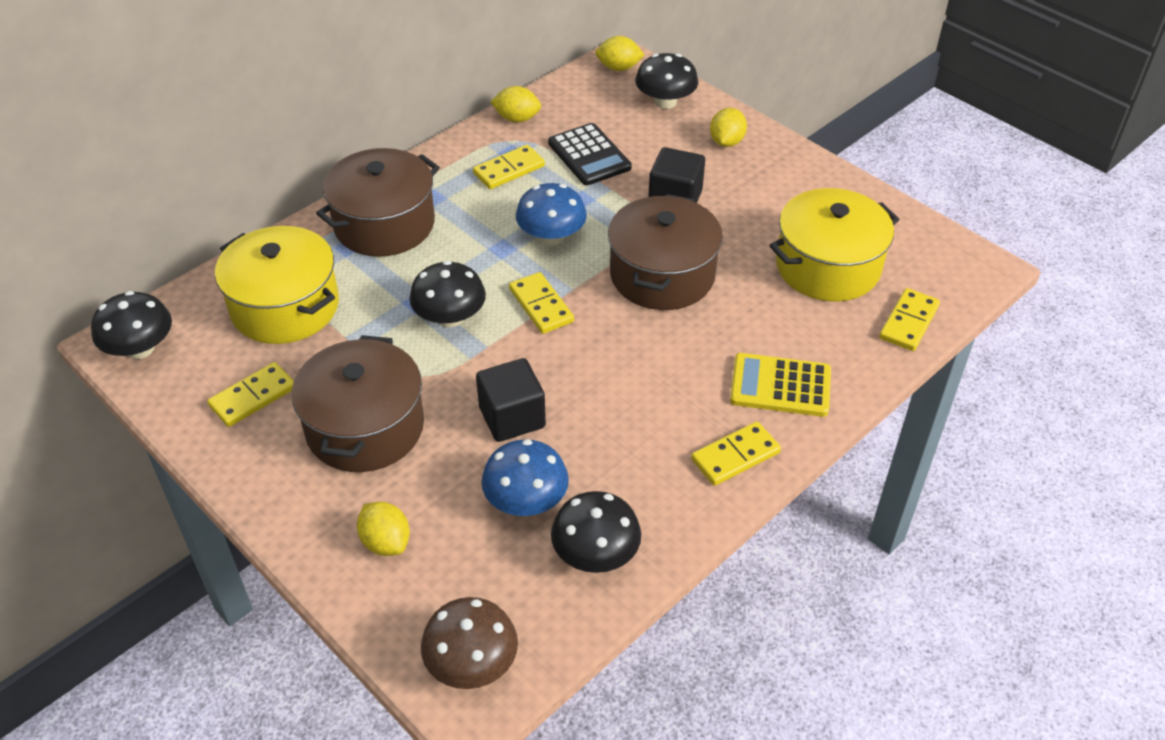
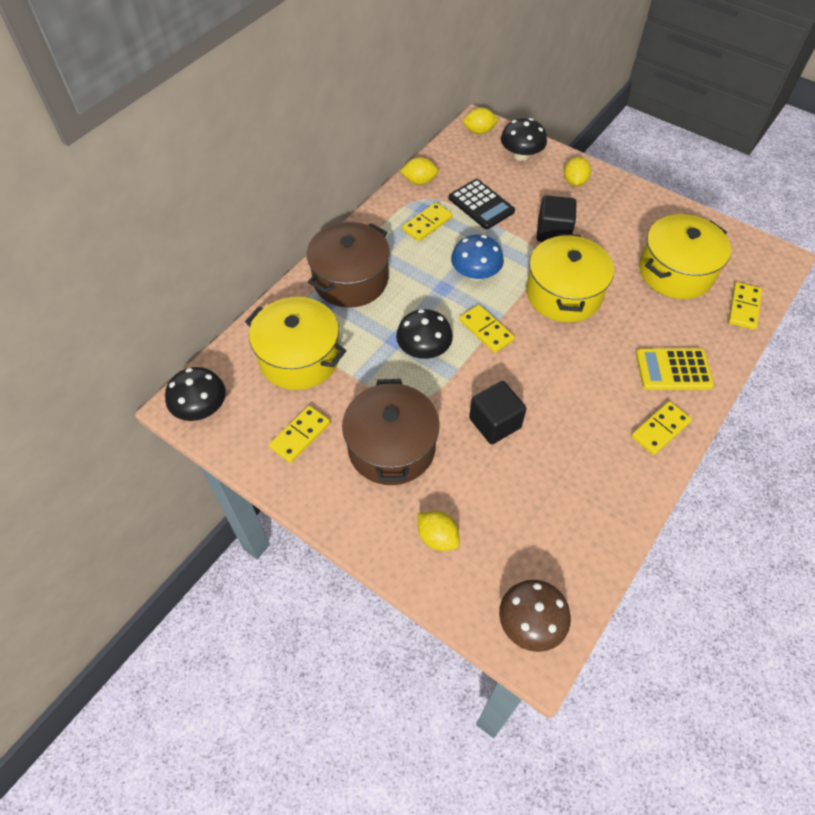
camera: 10 degrees left, 10 degrees up
(526, 500) = (526, 487): blue mushroom -> none
(595, 554) = (589, 522): black mushroom -> none
(662, 275) = (563, 294): brown pot -> yellow pot

